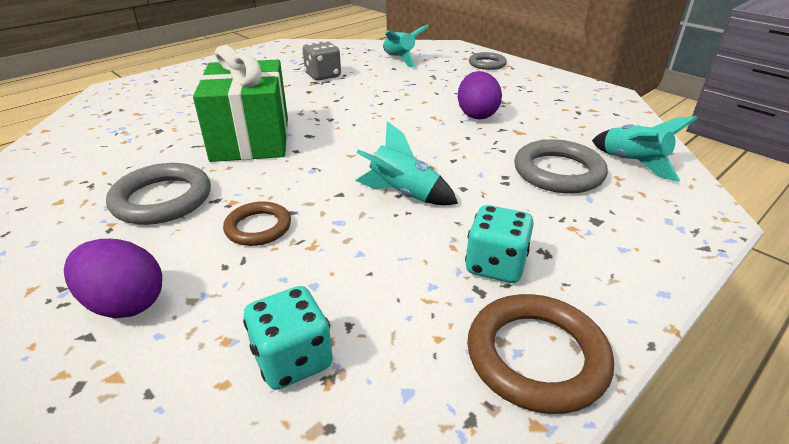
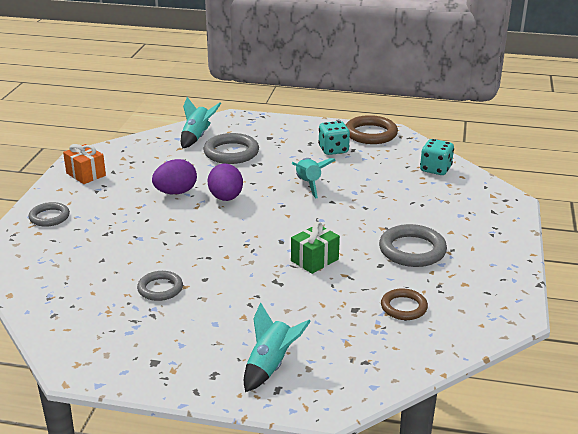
camera: 125 degrees left, 5 degrees down
(125, 303) = (472, 213): purple egg -> purple egg (226, 198)
(251, 139) = (314, 260): green gift -> green gift, size x0.52
(258, 227) = (389, 209): brown ring -> brown ring (403, 307)
(323, 76) = (160, 288): grey dice -> grey ring
(399, 59) = (72, 265): turquoise rocket -> turquoise rocket (270, 366)
(563, 88) = (86, 174): none -> orange gift

